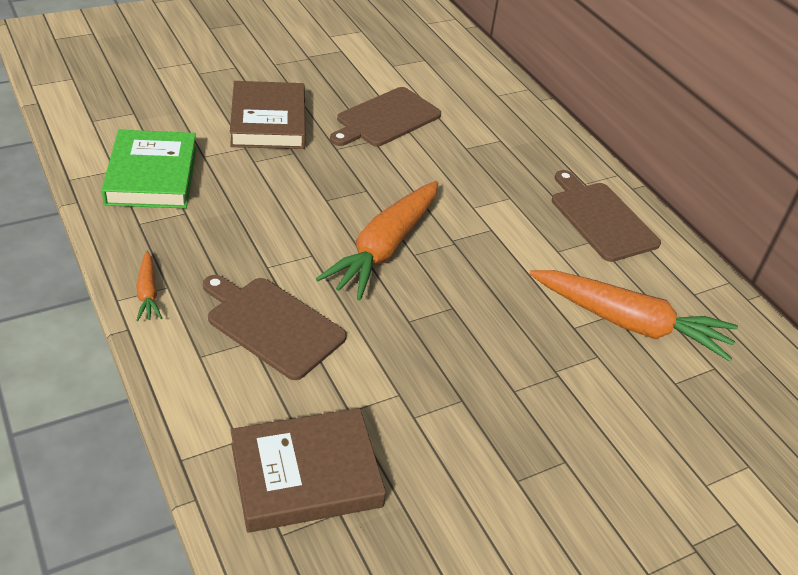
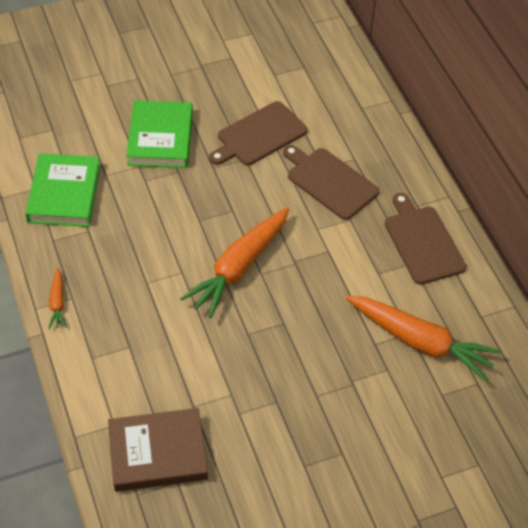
camera: 10 degrees right, 10 degrees up
(268, 121) = (160, 138): brown book -> green book
(272, 325) = (145, 334): brown cutting board -> brown cutting board (329, 182)

